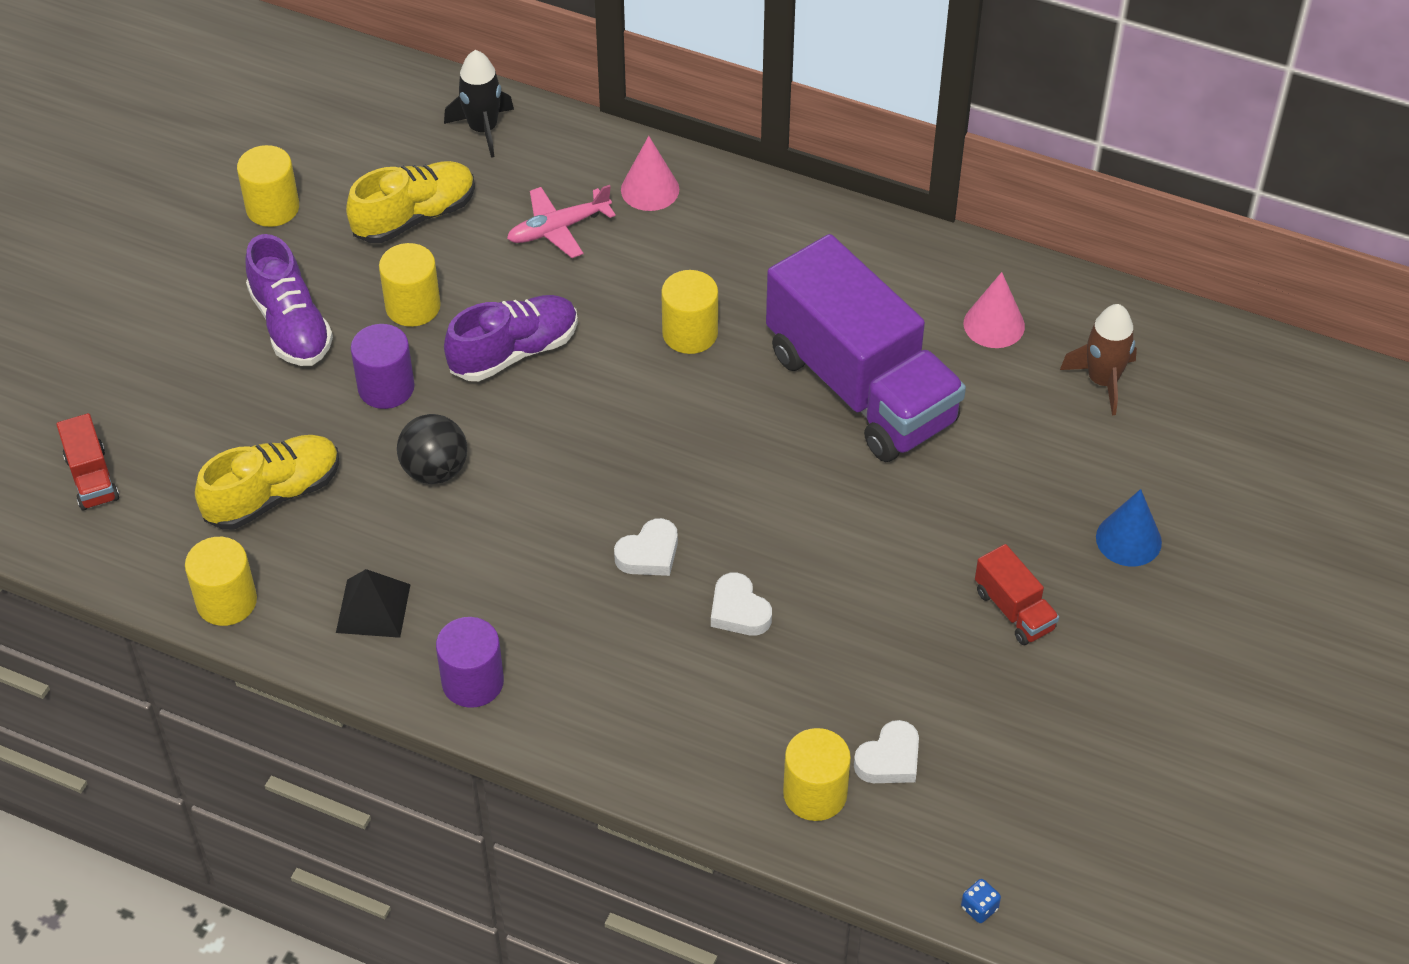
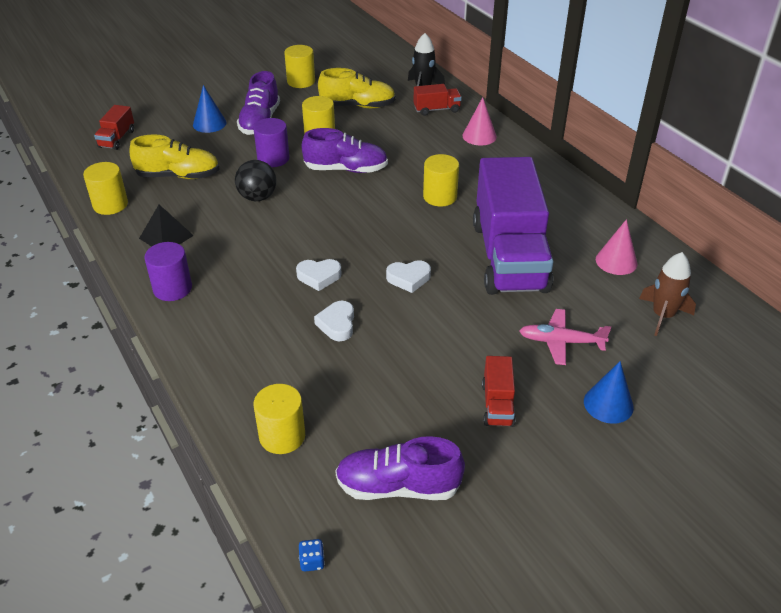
camera: 35 degrees right, 10 degrees down
(212, 370) = (209, 123): none -> blue cone
(542, 165) = (436, 109): none -> red truck
(559, 228) = (419, 134): pink plane -> pink plane (561, 342)
(889, 759) = (343, 442): white heart -> white heart (408, 278)
(993, 773) = (398, 487): none -> purple shoe

